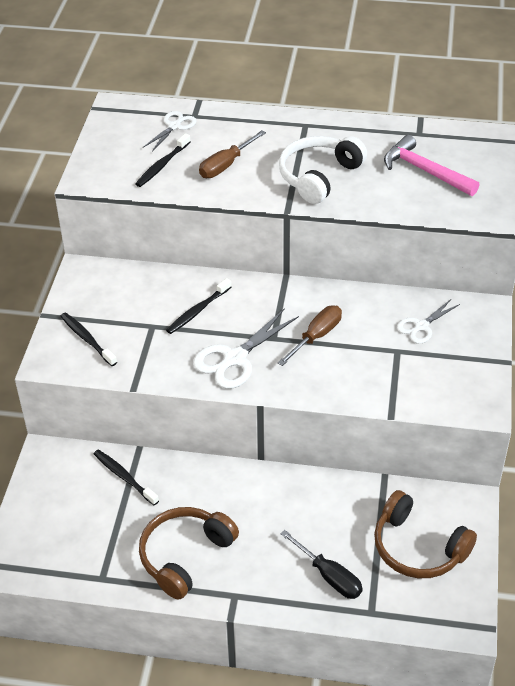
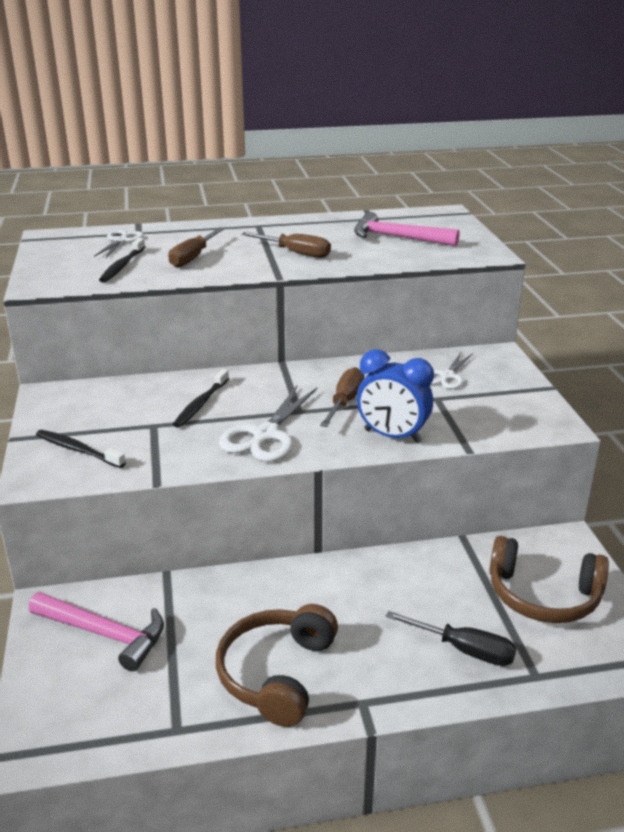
camera: 20 degrees left, 15 degrees down
(78, 489) = (105, 634): none -> pink hammer
(124, 477) = (160, 606): black toothbrush -> none
(319, 176) = (296, 253): white headphones -> brown screwdriver
(336, 385) = (392, 436): none -> blue clock

